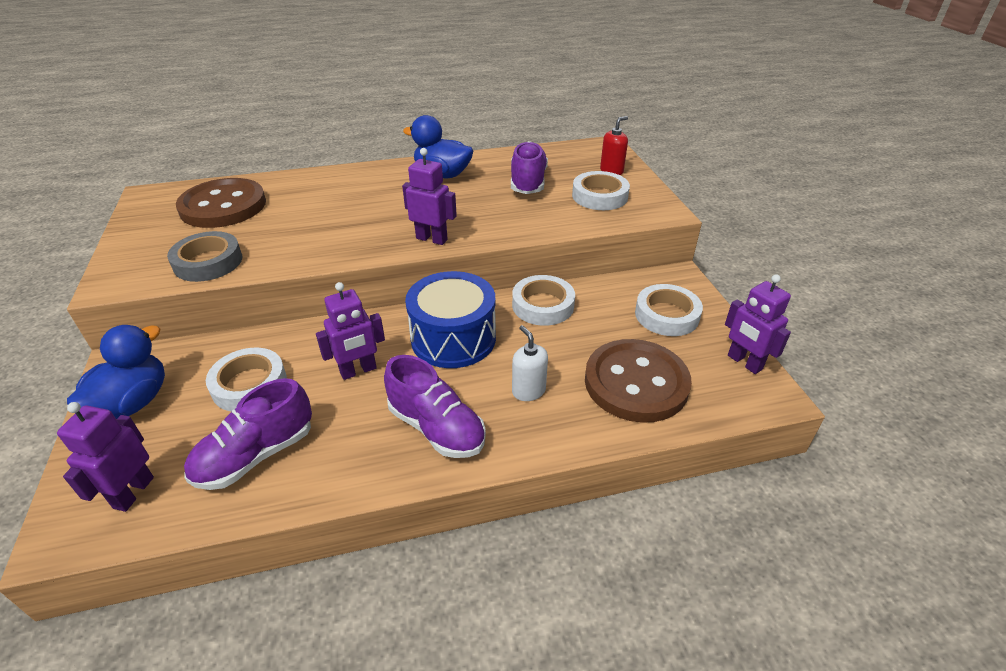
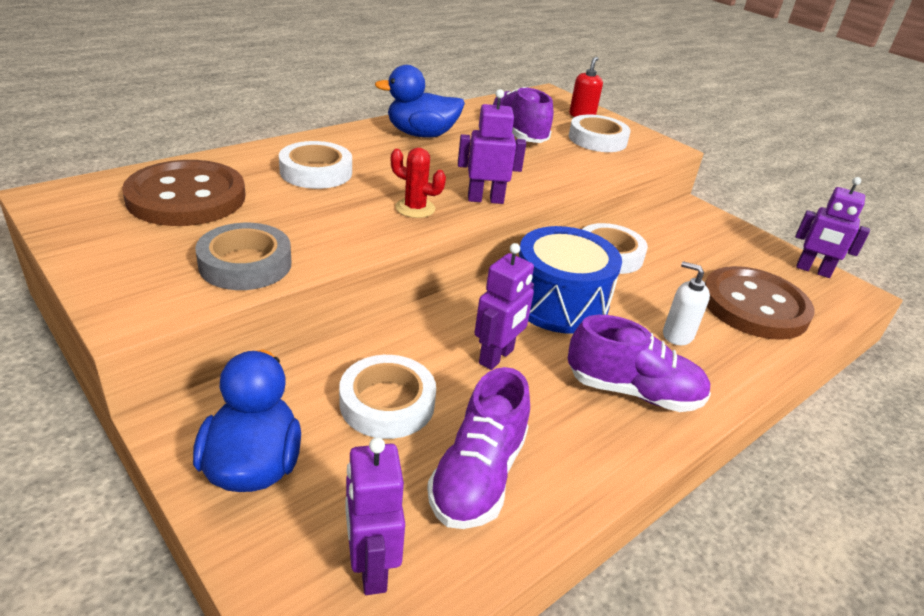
camera: 30 degrees left, 5 degrees down
(367, 238) = (415, 208): none -> red cactus
(666, 315) = (719, 243): white tape -> white tape (316, 172)

